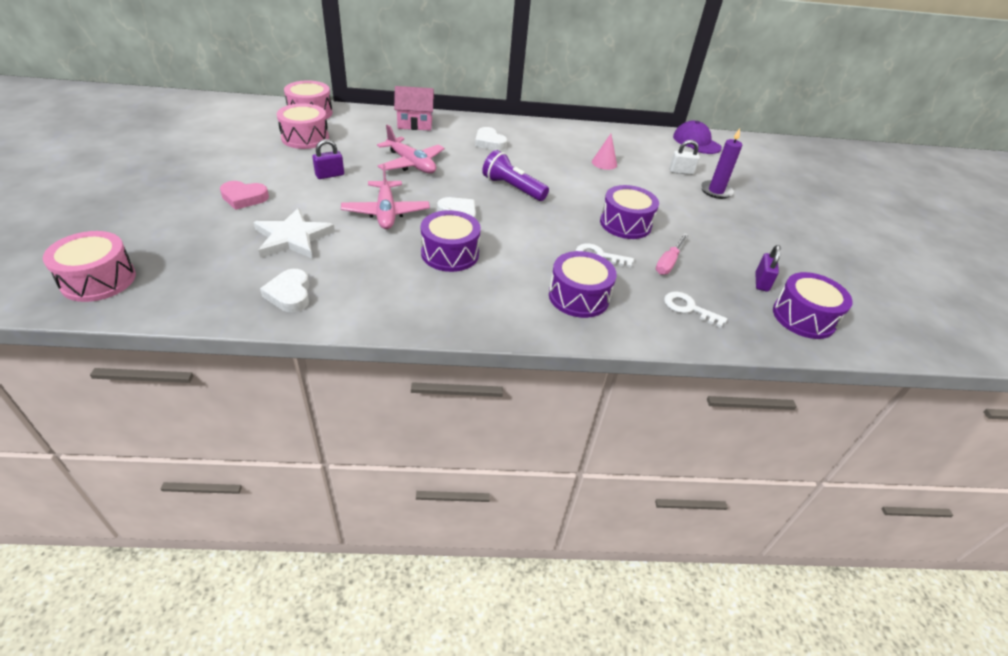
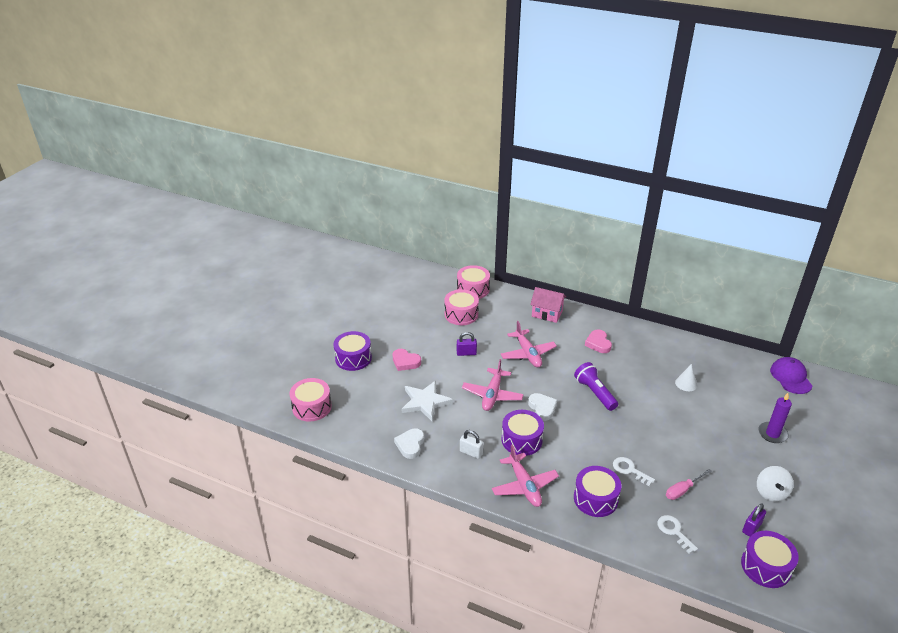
camera: 30 degrees right, 5 degrees down
(481, 305) = (524, 486): none -> pink plane
(489, 142) = (598, 343): white heart -> pink heart
(604, 163) = (686, 383): pink cone -> white cone
(625, 224) = (668, 447): purple drum -> purple drum (353, 358)
(681, 172) = (752, 407): white padlock -> white padlock (471, 452)
(754, 244) = (771, 492): none -> white spinning top

